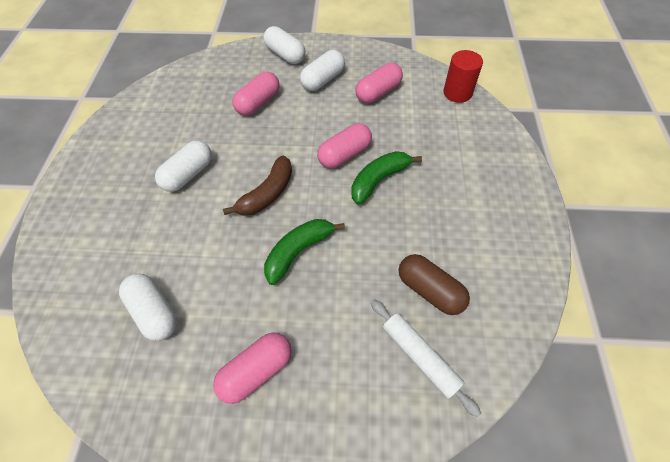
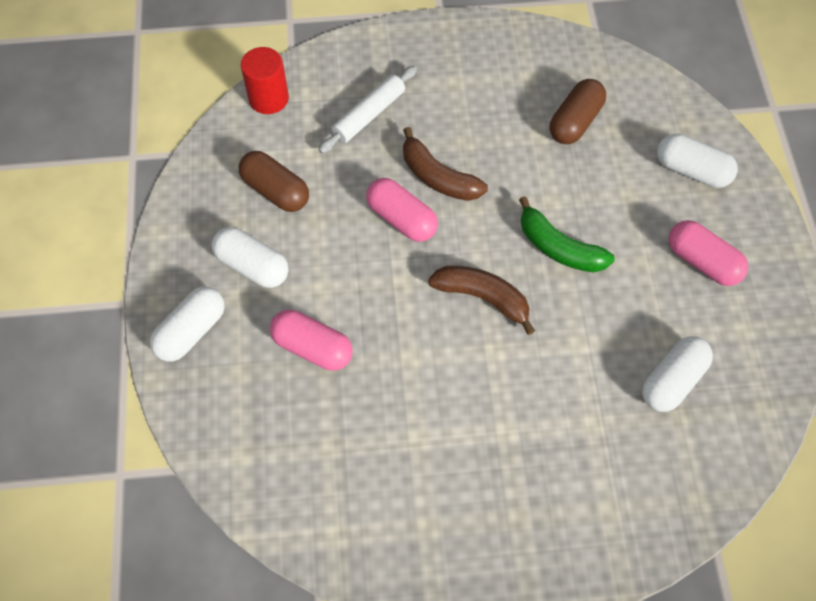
camera: 100 degrees left, 5 degrees up
(188, 174) = (468, 407): white capsule -> white capsule (692, 170)
(378, 92) = (275, 191): pink capsule -> brown capsule
(379, 180) = (438, 177): green banana -> brown banana
(420, 357) = (646, 128): white rolling pin -> white rolling pin (369, 115)

